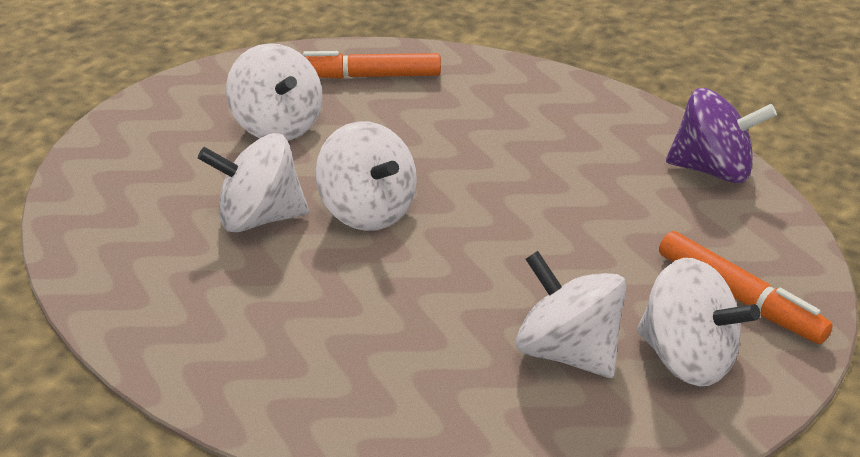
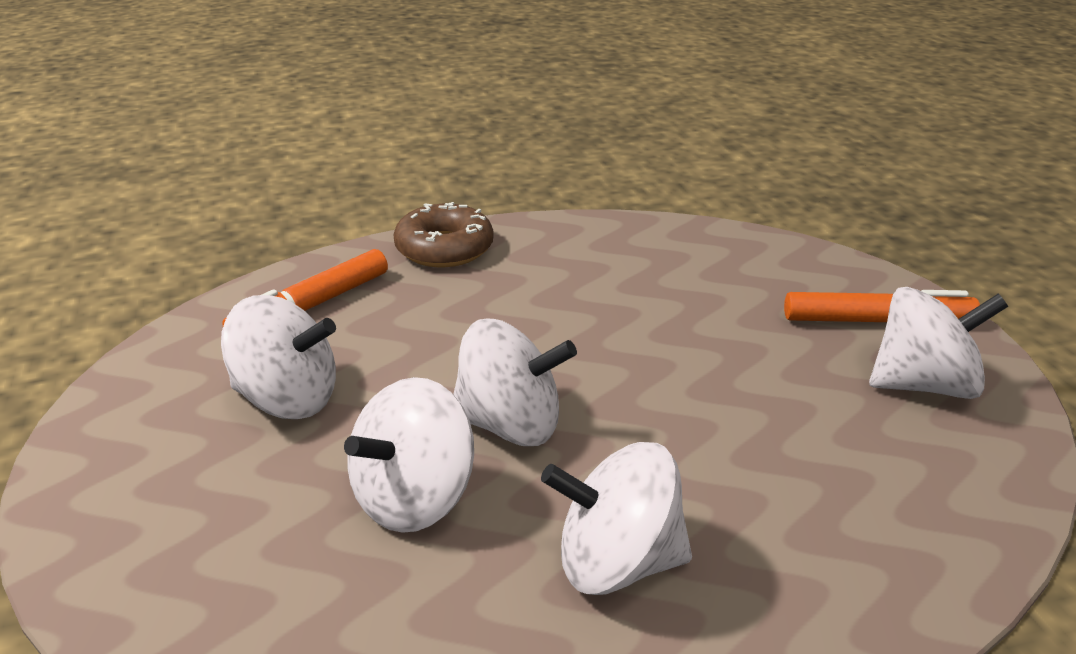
camera: 45 degrees left, 5 degrees down
(505, 78) = (444, 249): none -> brown donut
(567, 352) = (853, 436): white spinning top -> white spinning top (617, 564)
(712, 170) = (711, 242): purple spinning top -> none

